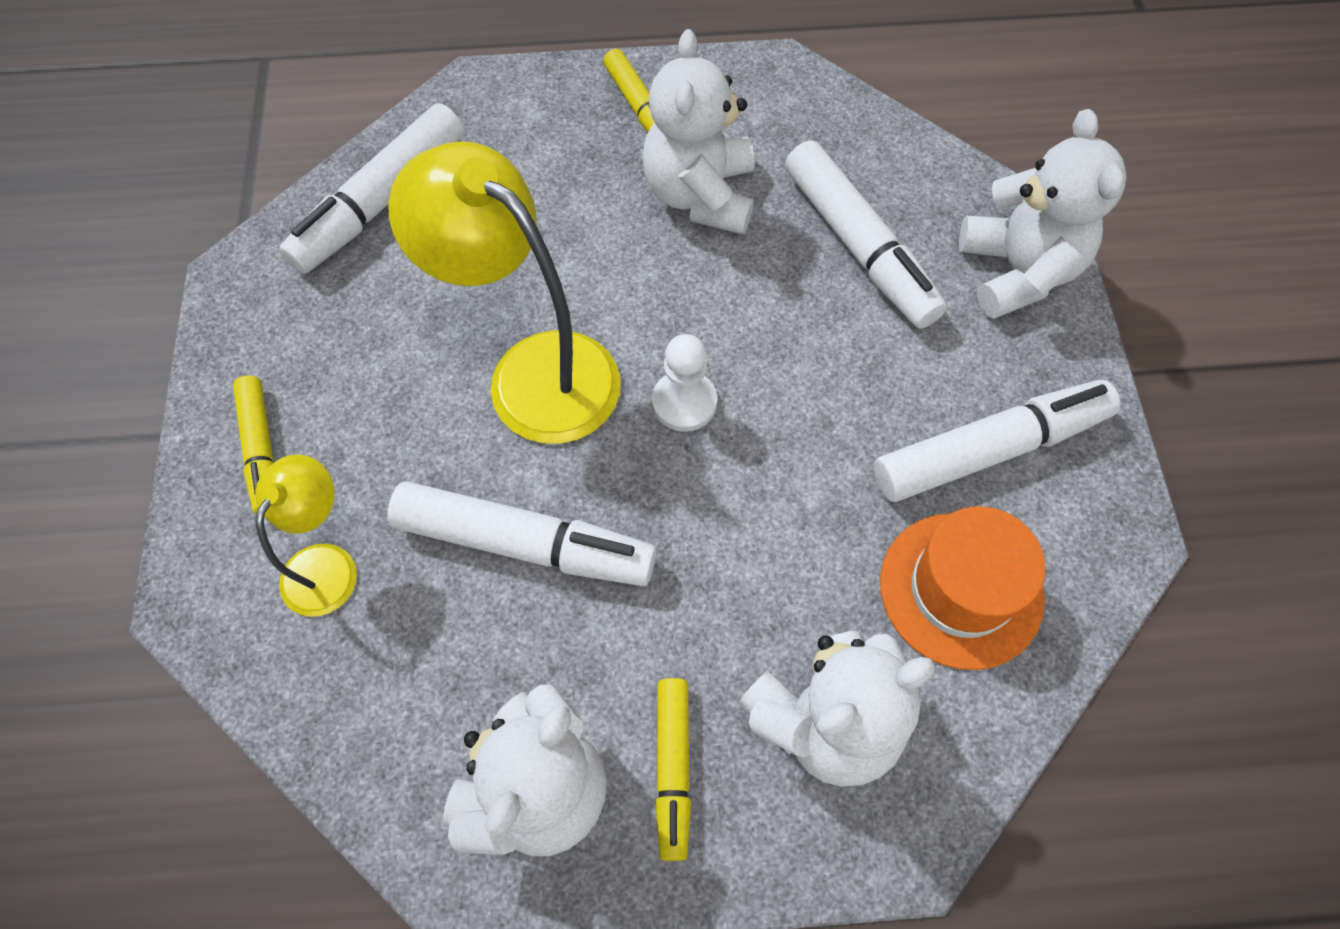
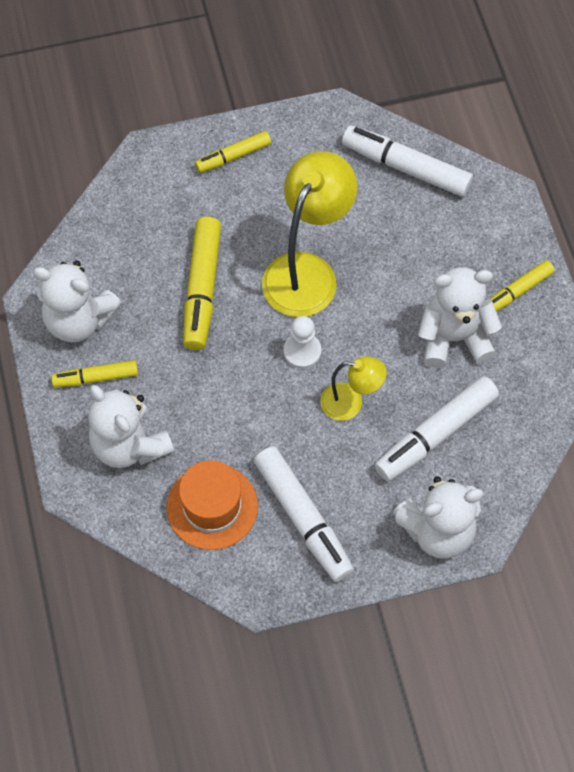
camera: 80 degrees right, 0 degrees up
(327, 564) = (176, 203): yellow lamp -> yellow lamp (350, 403)
(525, 544) = (202, 289): white marker -> yellow marker

